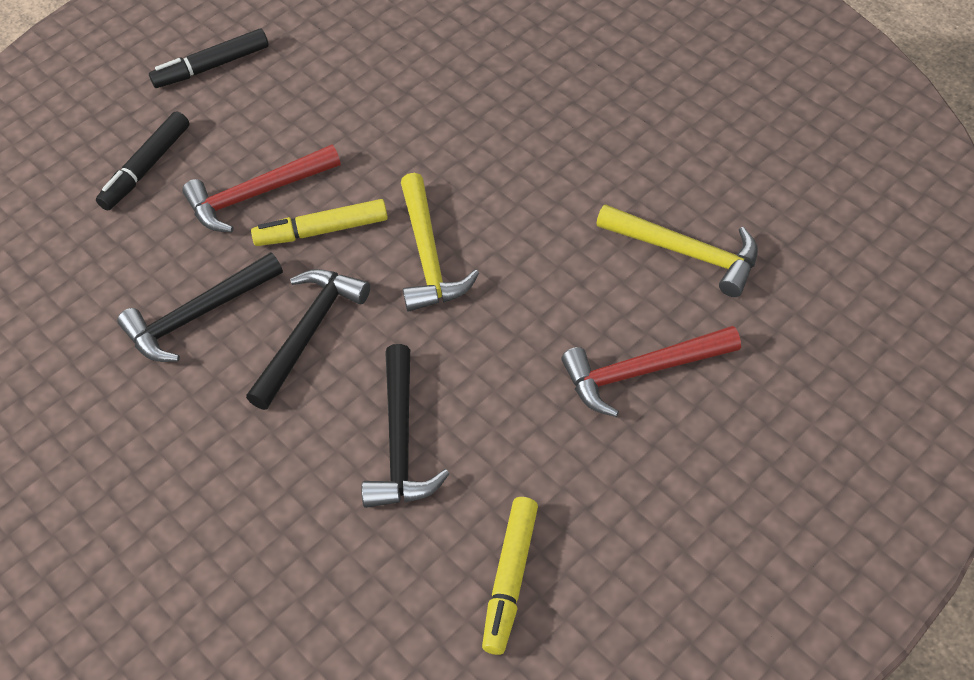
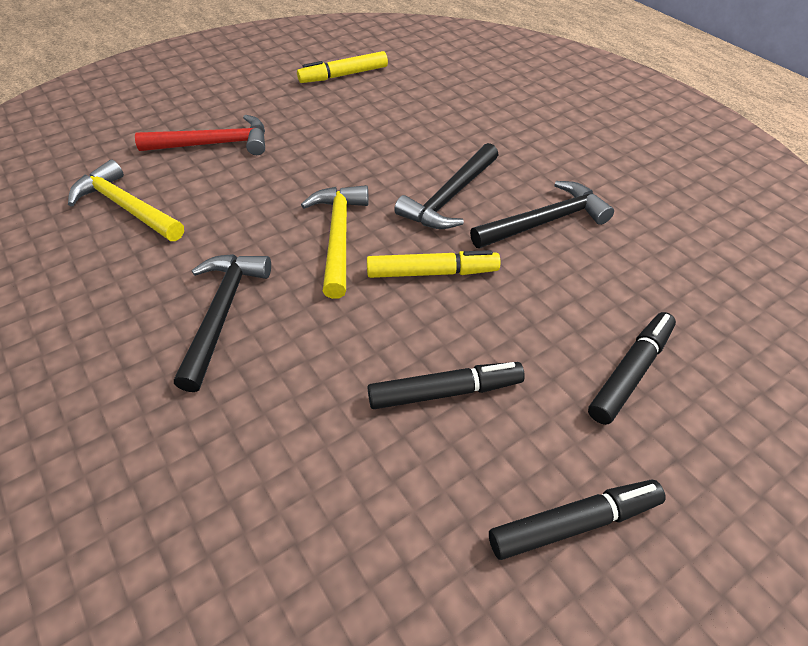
camera: 175 degrees left, 5 degrees down
(256, 195) = (498, 318): red hammer -> none
(302, 128) = (445, 392): none -> black marker
(400, 442) = (391, 131): black hammer -> black hammer (223, 313)
(510, 579) = (343, 75): yellow marker -> yellow marker turned 135 degrees counterclockwise

